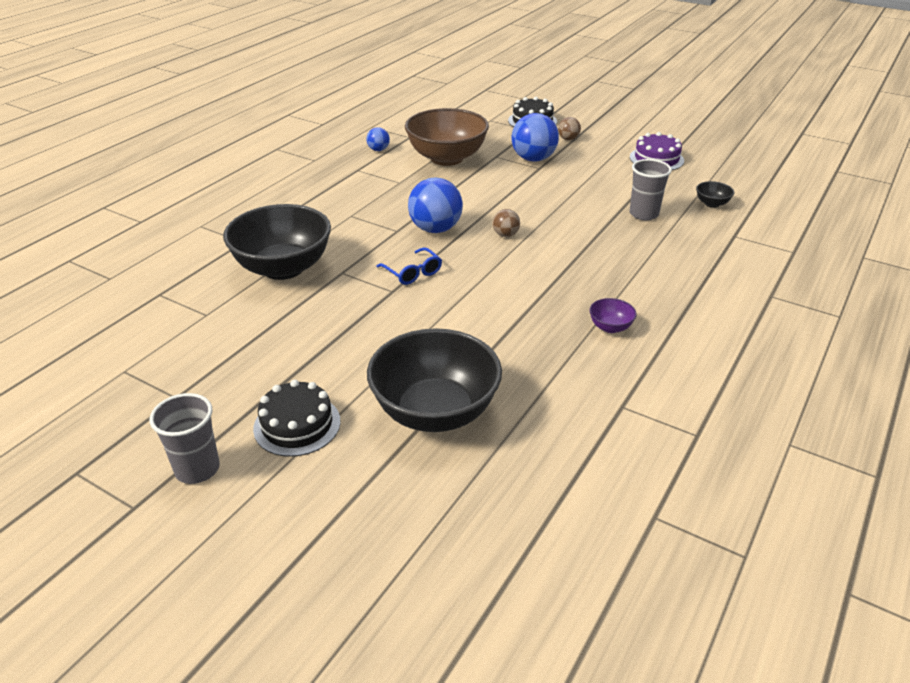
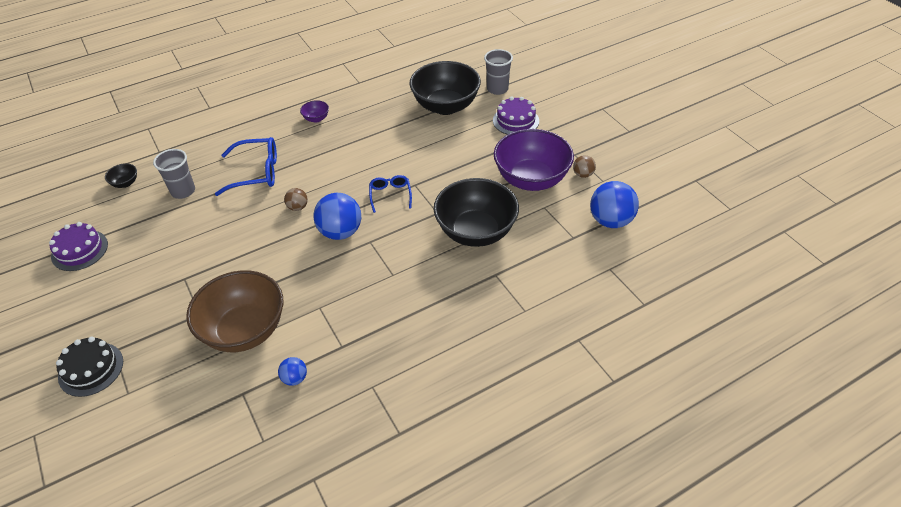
camera: 150 degrees left, 10 degrees up
(197, 469) = (570, 115): grey cup -> grey cup (497, 89)
(235, 342) = (531, 179): none -> purple bowl
(297, 425) = (516, 121): black cake -> purple cake
(533, 159) = (173, 294): blue ball -> blue ball (611, 221)
(568, 139) = (104, 315): brown ball -> brown ball (583, 174)
(594, 249) = (256, 172): none -> blue glasses

